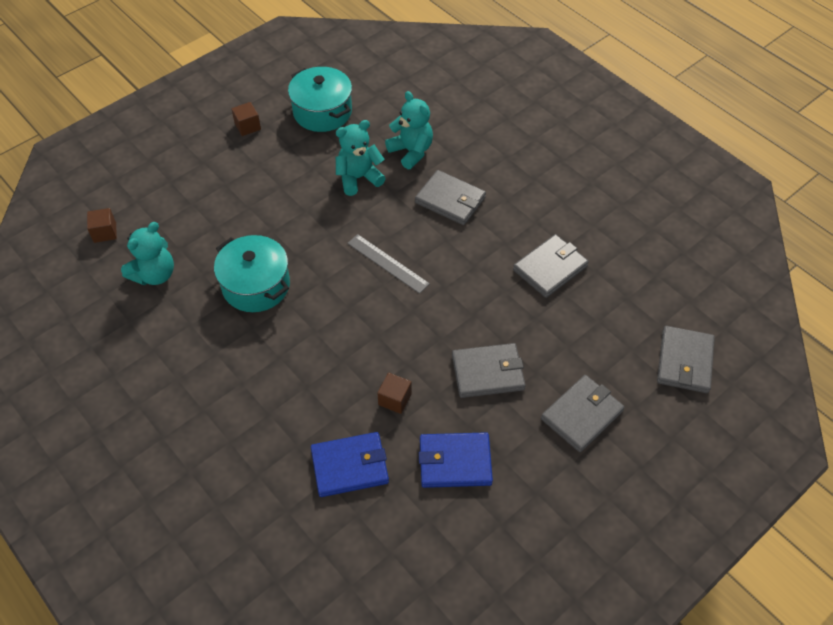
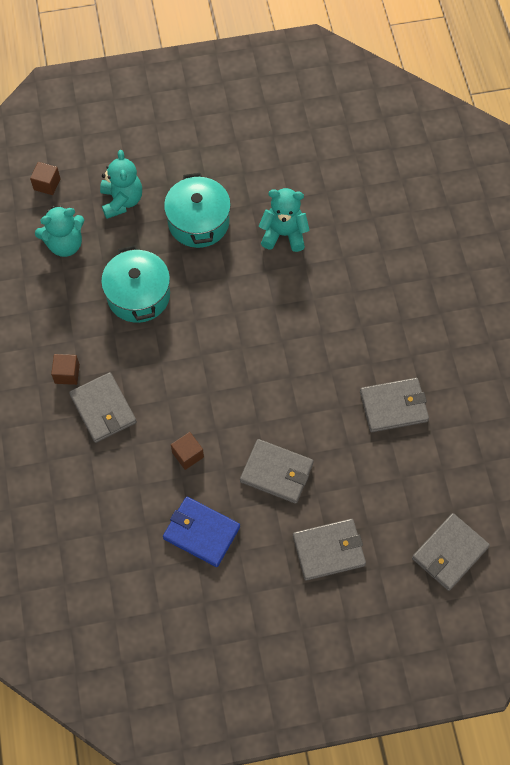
camera: 30 degrees right, 10 degrees up
(247, 126) = (219, 134): brown cube -> brown cube (67, 374)
(322, 112) = (293, 150): turquoise pot -> turquoise pot (198, 222)
(350, 466) = (119, 491): blue wallet -> none
(387, 263) = (257, 330): grey ruler -> none
(411, 151) = (347, 230): turquoise teddy bear -> turquoise teddy bear (122, 201)
(450, 200) = (350, 296): grey wallet -> grey wallet (103, 409)

